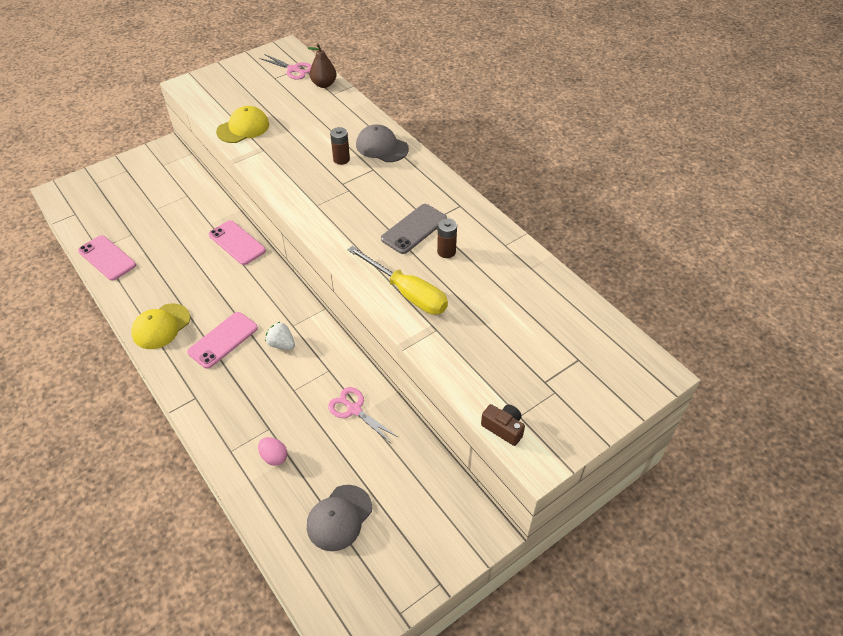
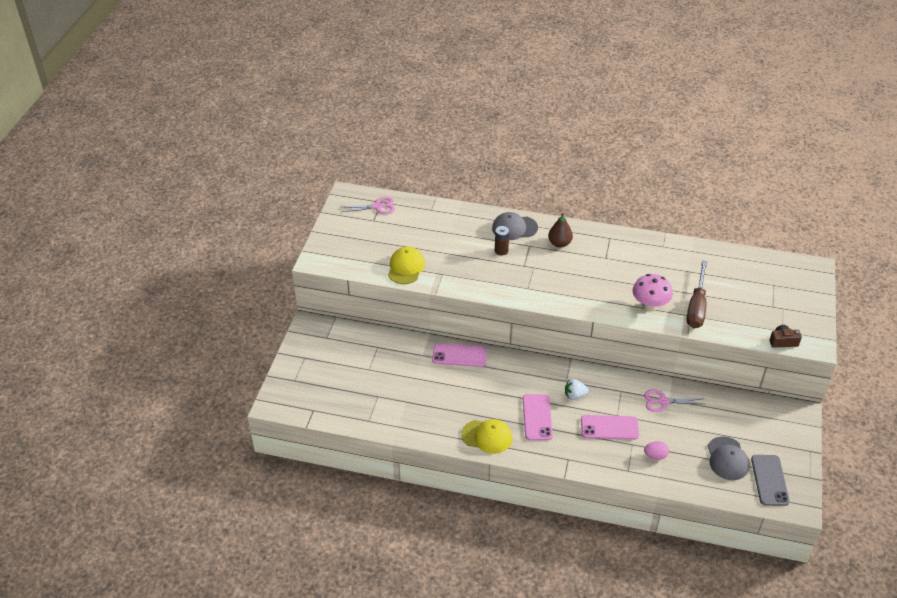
camera: 40 degrees left, 5 degrees down
(107, 258) = (385, 422): pink phone -> pink phone (609, 427)
(161, 326) = (487, 436): yellow cap -> yellow cap turned 75 degrees counterclockwise
(324, 84) = (415, 206): brown pear -> brown pear (559, 243)
(407, 293) = (649, 306): yellow screwdriver -> pink mushroom
(414, 229) = (603, 267): grey phone -> grey phone (769, 480)
(446, 251) = (638, 269): brown battery -> none
(455, 326) = (696, 307): none -> brown screwdriver

